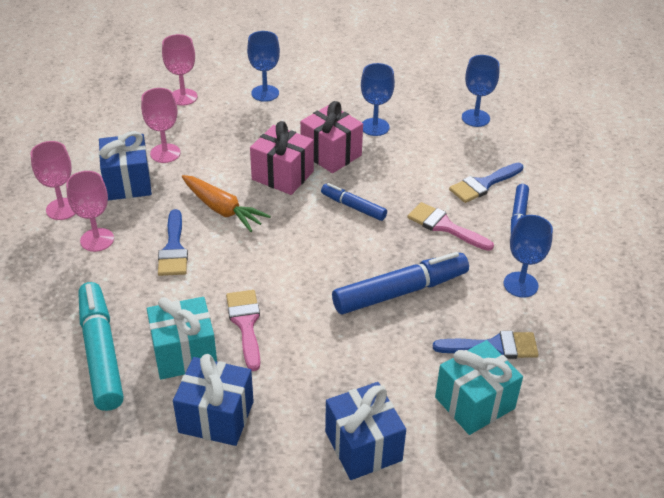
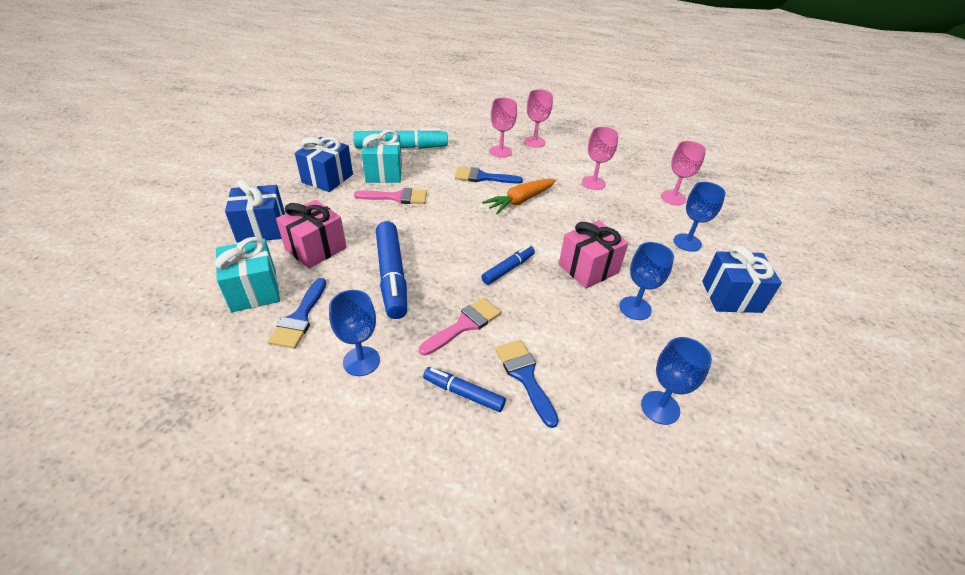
camera: 100 degrees right, 0 degrees up
(128, 183) = (559, 166): blue gift -> blue gift (731, 296)
(282, 175) = (559, 235): pink gift -> pink gift (316, 249)

